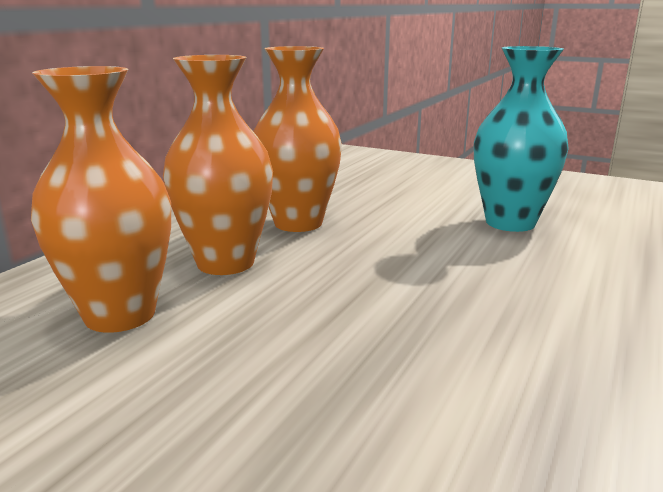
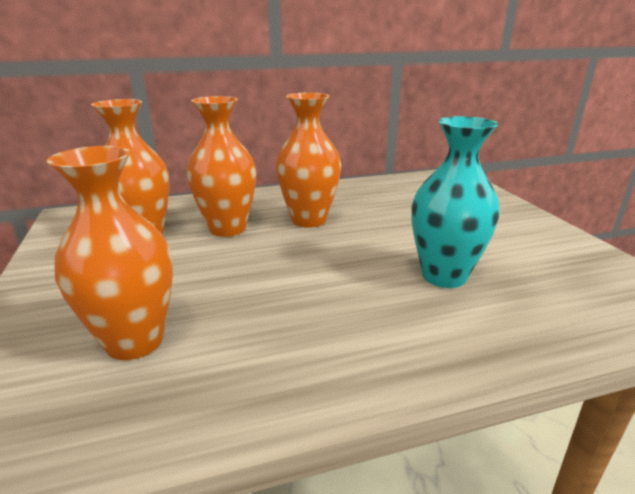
camera: 45 degrees right, 5 degrees up
(414, 408) = (134, 341): none -> orange vase

